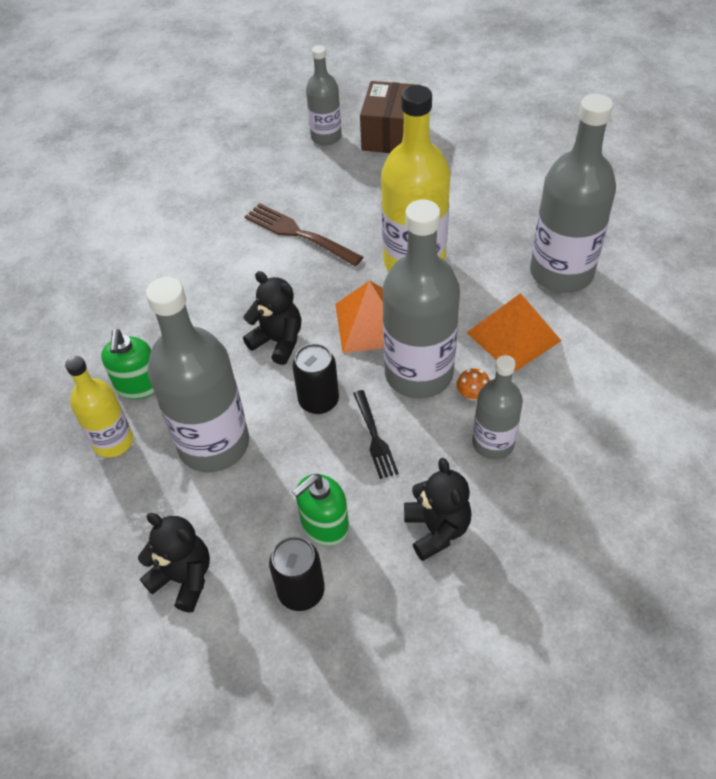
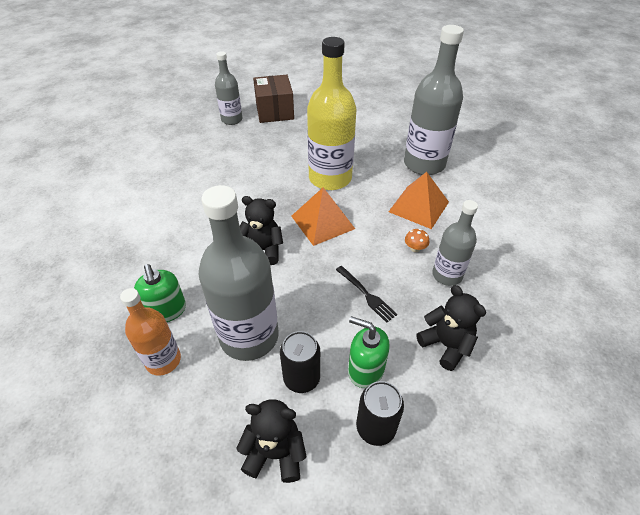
camera: 25 degrees left, 5 degrees down
(113, 441) = (163, 360): yellow bottle -> orange bottle
(299, 234) = (242, 179): brown fork -> none
(319, 401) = (313, 282): black can -> black can (301, 378)
(324, 525) = (365, 369): green soap dispenser -> green soap dispenser turned 90 degrees clockwise
(419, 373) = (372, 245): grey bottle -> none

